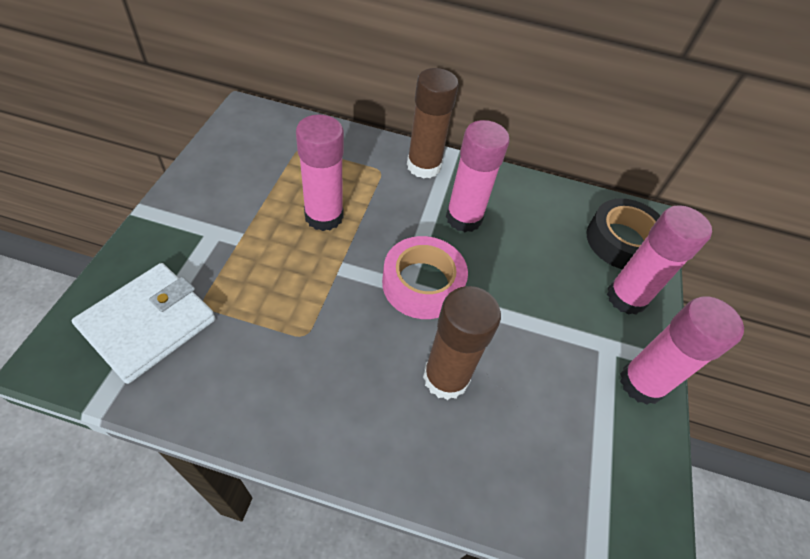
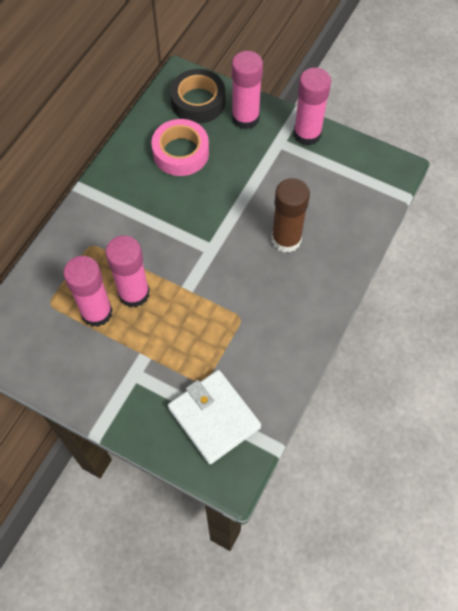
camera: 70 degrees left, 10 degrees up
(422, 284) = (212, 237): pink tape -> pink tape (181, 152)
(423, 166) = (93, 212): brown glue stick -> none
(464, 218) = (155, 196): pink glue stick -> pink glue stick (96, 312)

